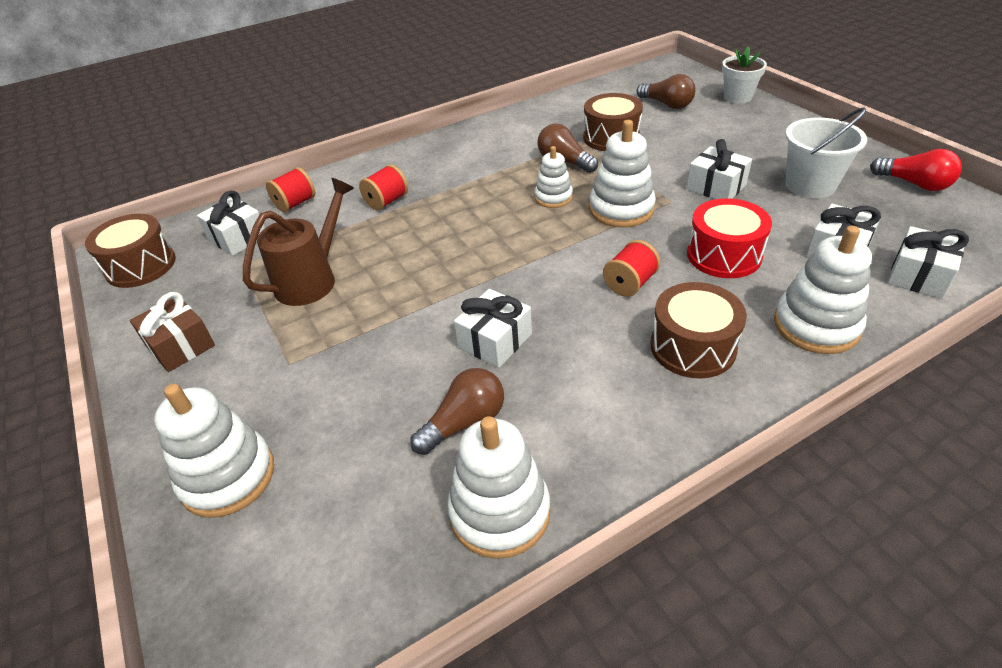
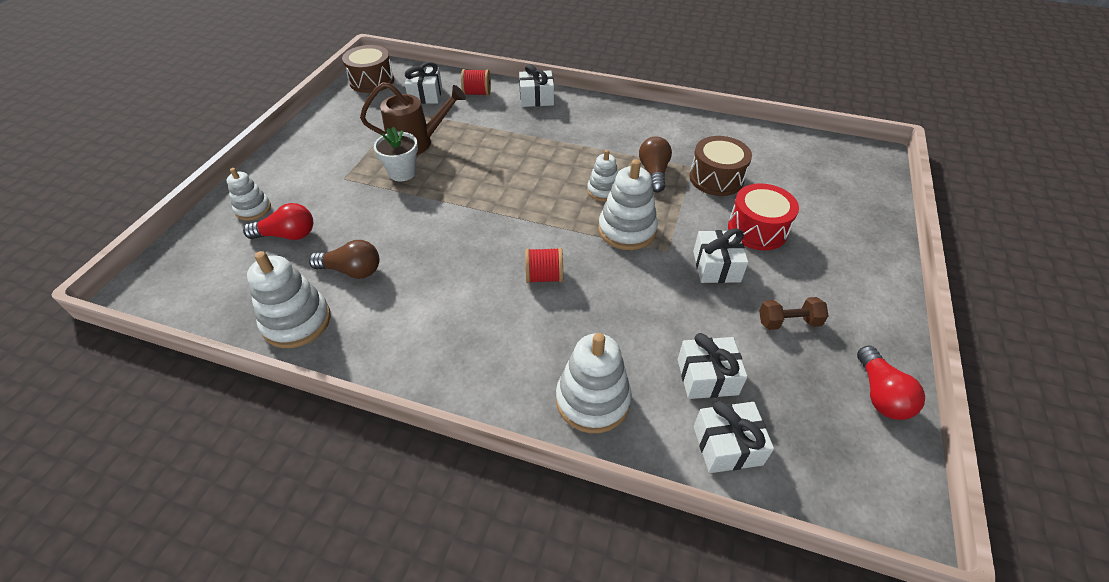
camera: 45 degrees right, 5 degrees up
(180, 345) = (326, 134): brown gift -> none
(228, 476) = (253, 209): white stacking toy -> white stacking toy, size x0.61
(327, 459) = (287, 235): none -> red light bulb
(386, 201) = (517, 124): red spool -> none
(495, 341) = (430, 245): white gift -> white gift (536, 98)
(667, 104) = (807, 183): brown light bulb -> none
(693, 347) = (505, 340): brown drum -> none
(724, 255) = (628, 310): red drum -> red drum (757, 229)
(737, 97) = (878, 217): white flower pot -> white flower pot (402, 172)
(810, 185) = (788, 322): white bucket -> brown dumbbell

